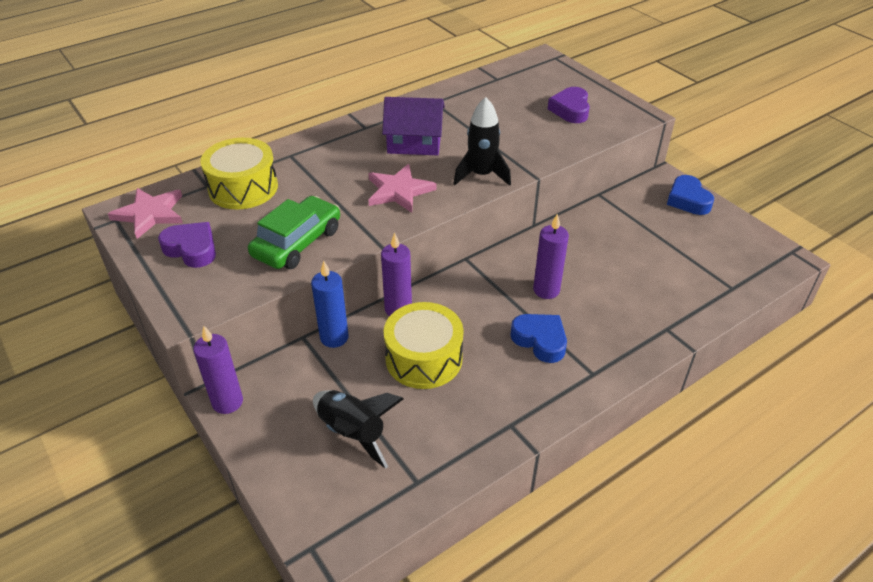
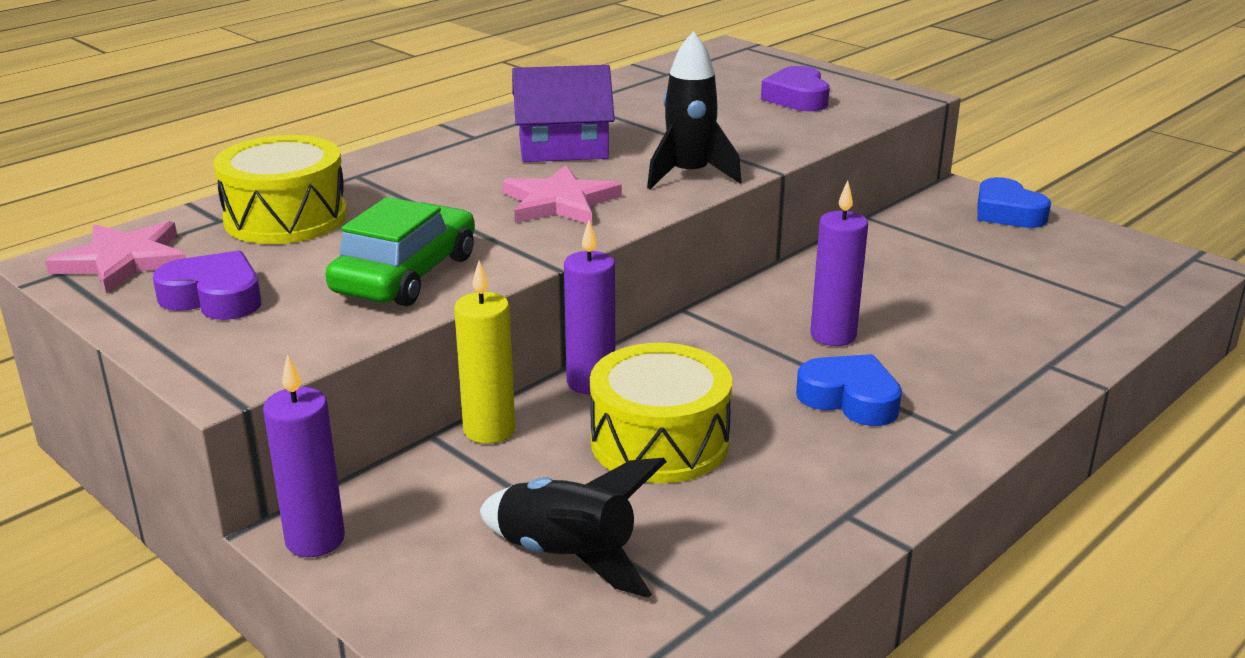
camera: 10 degrees left, 15 degrees down
(334, 337) = (489, 430): blue candle -> yellow candle

